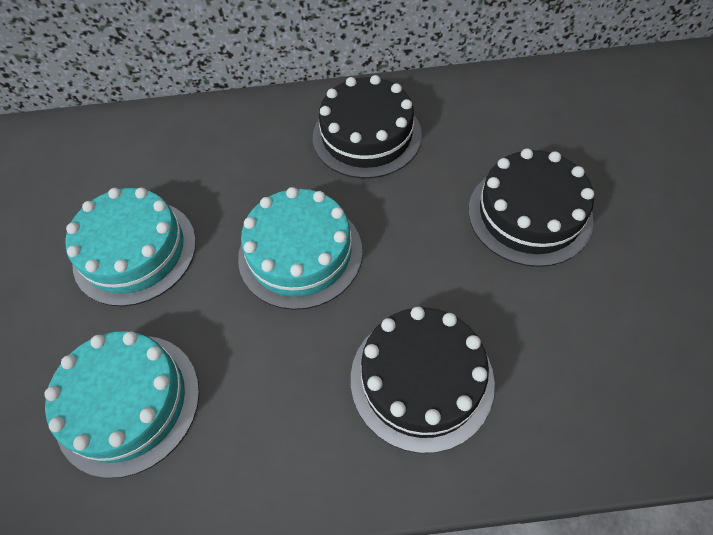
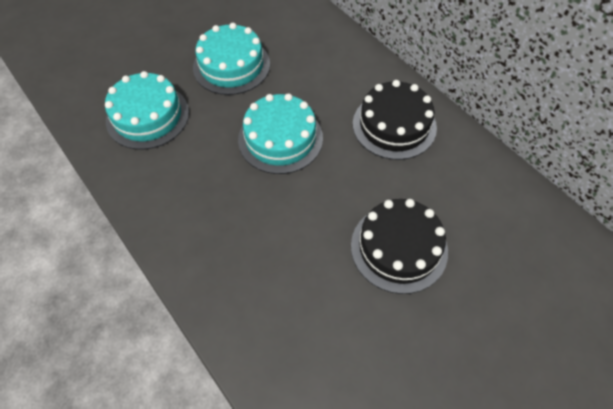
camera: 55 degrees right, 0 degrees up
(421, 379) = (236, 240): black cake -> none

